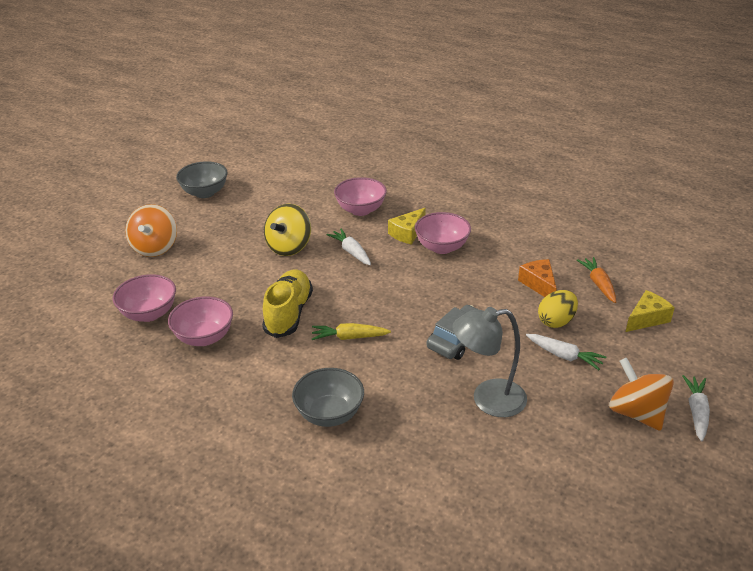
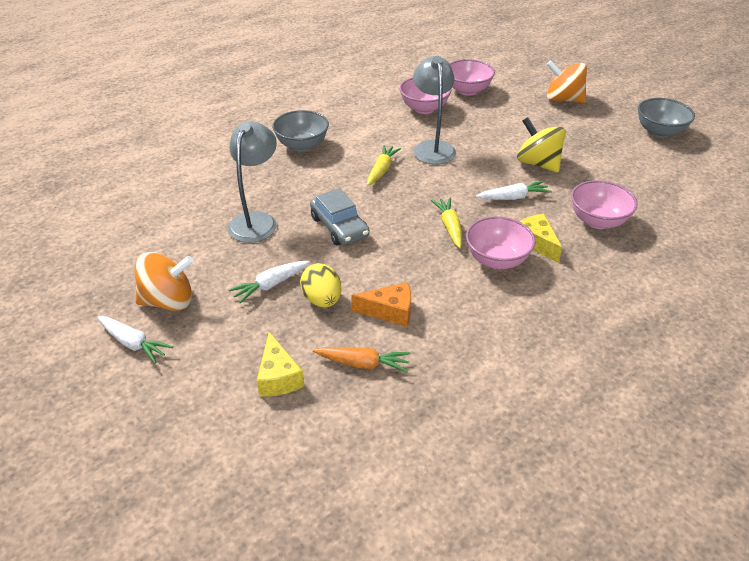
camera: 110 degrees right, 5 degrees up
(289, 313) = (432, 147): yellow shoe -> grey lamp
(415, 277) = (449, 227): none -> yellow carrot

